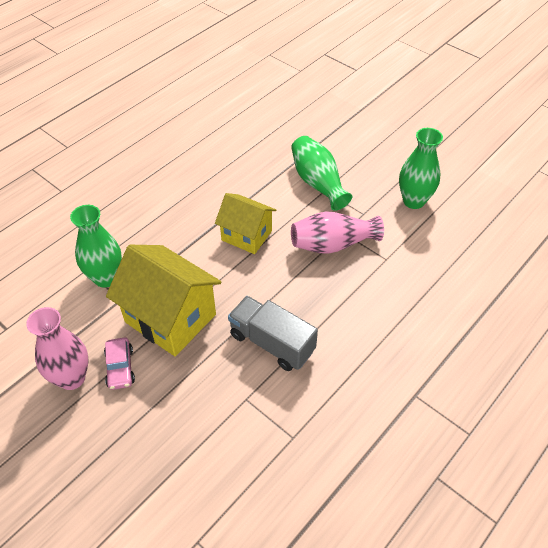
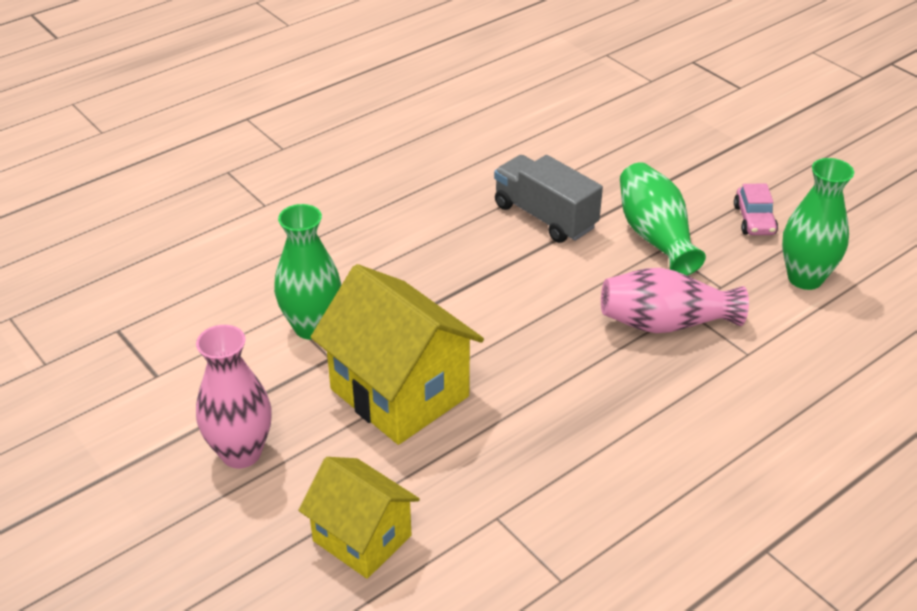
camera: 10 degrees right, 10 degrees down
(120, 368) = (314, 449): pink car -> pink car (754, 220)
(246, 235) = (533, 295): yellow house -> yellow house (362, 538)
(272, 343) = (549, 446): grey truck -> grey truck (545, 216)

